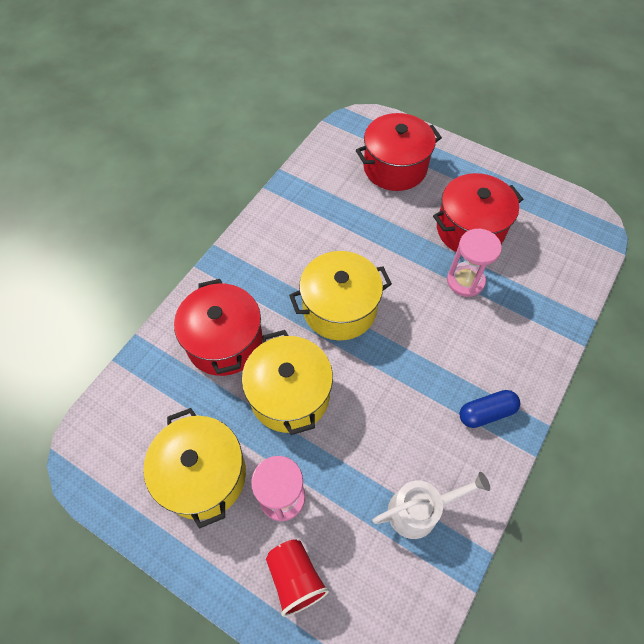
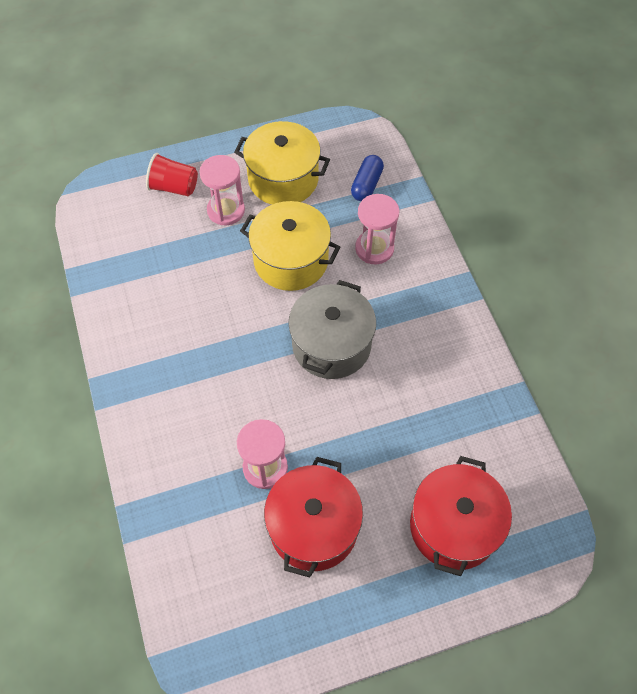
camera: 130 degrees right, 0 degrees up
(224, 342) = (374, 248): red pot -> pink hourglass
(339, 309) = (331, 345): yellow pot -> grey pot
(419, 510) = (137, 277): white watering can -> none
(486, 412) = (149, 375): blue capsule -> blue capsule (366, 185)

